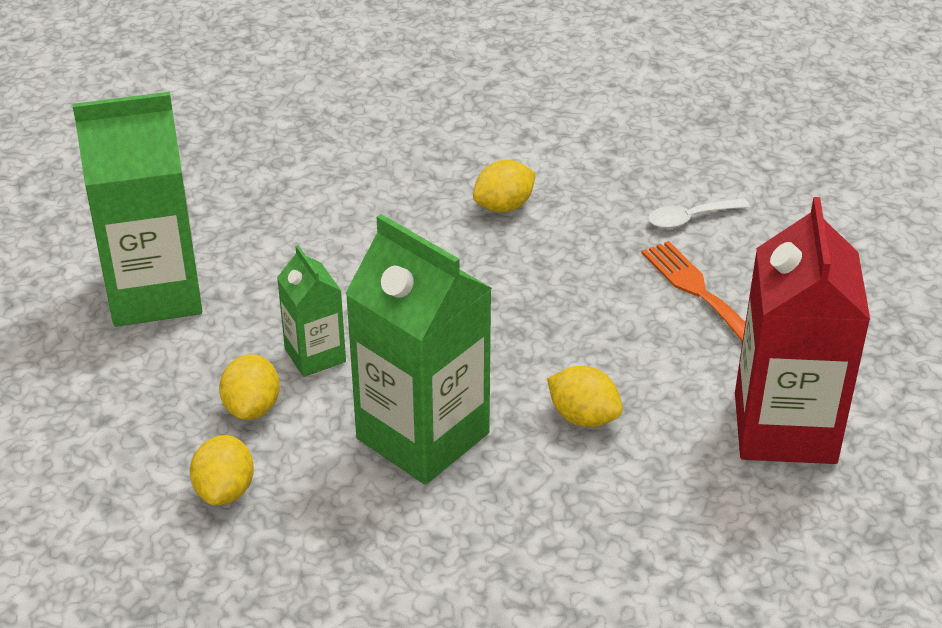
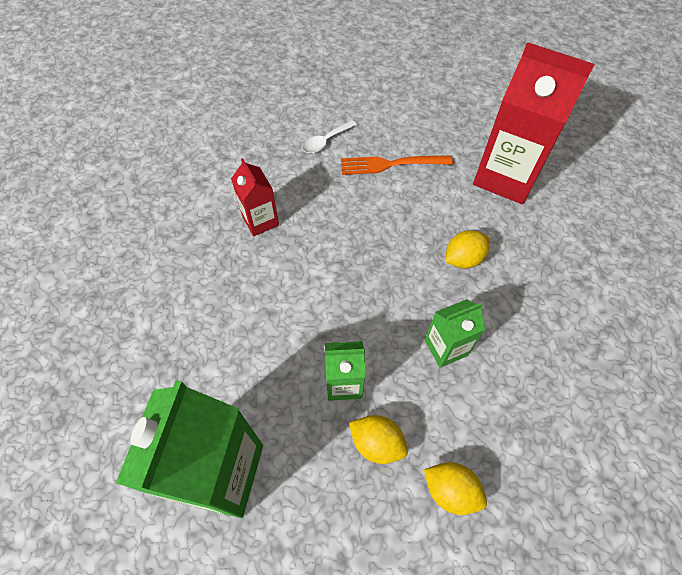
camera: 65 degrees left, 20 degrees up
(423, 436) = (446, 347): green carton -> green carton, size x0.52
(504, 206) = (260, 221): yellow lemon -> red carton
(690, 218) = (326, 141): white spoon -> white spoon turned 45 degrees clockwise

